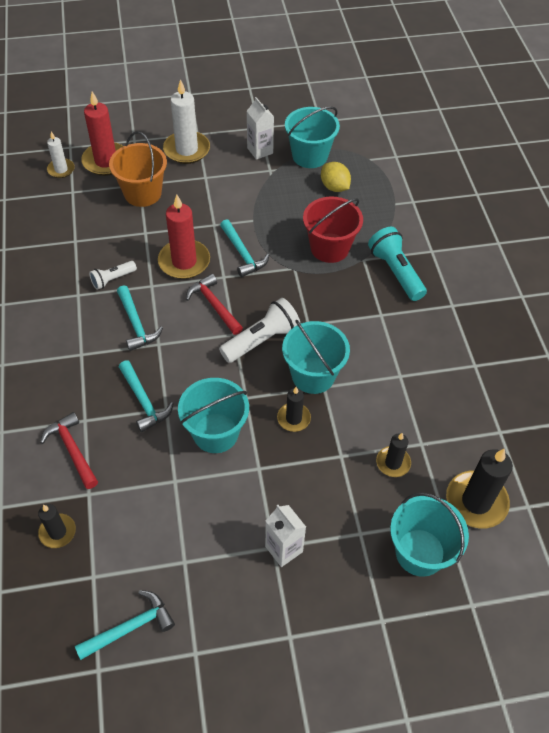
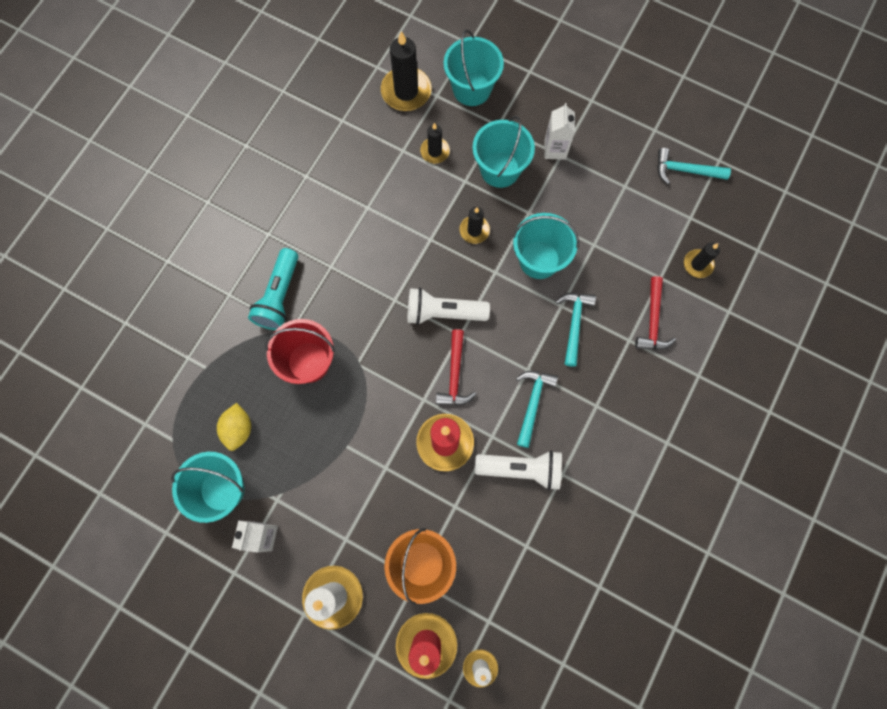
camera: 140 degrees left, 20 degrees up
(112, 279) = (521, 469): white flashlight -> white flashlight, size x1.71
(243, 254) = (388, 412): turquoise hammer -> none
(313, 375) = (430, 253): turquoise bucket -> turquoise bucket (500, 169)

